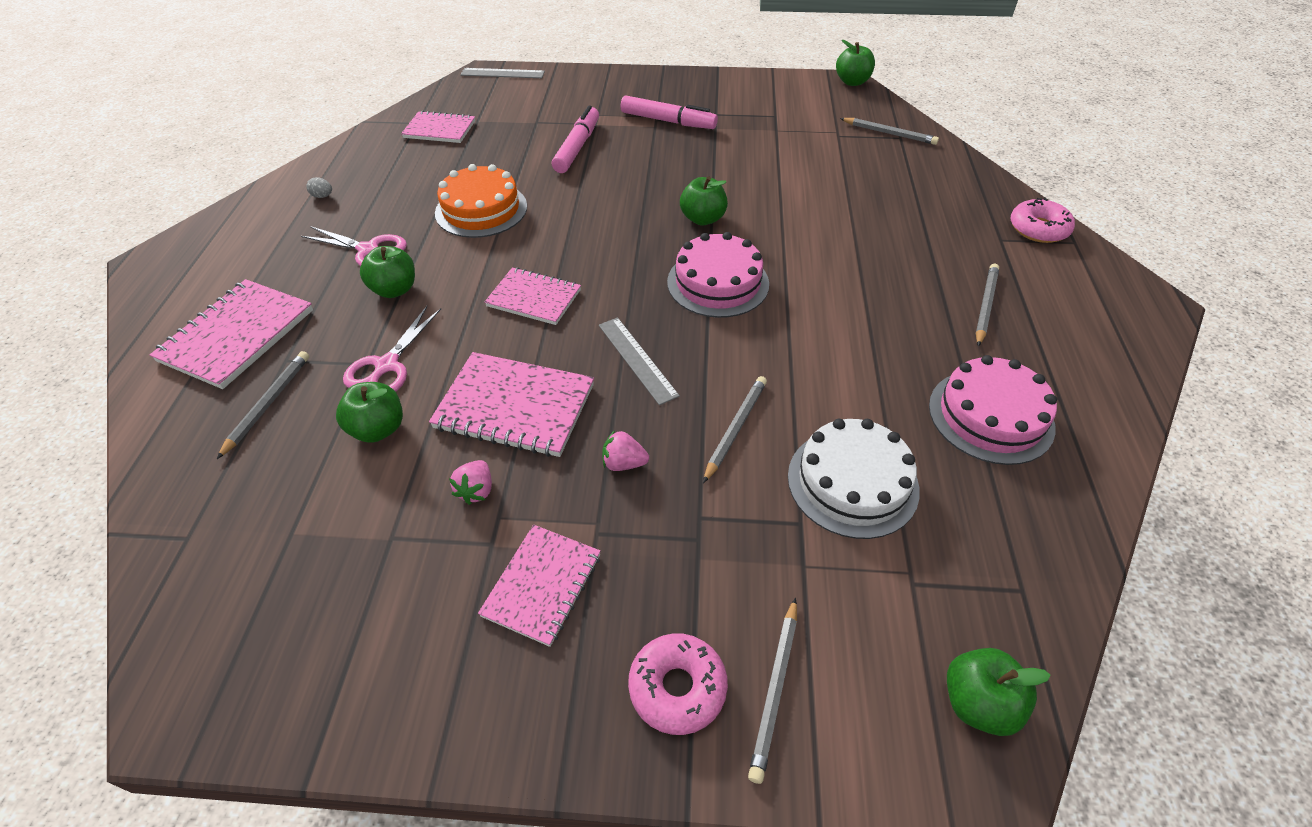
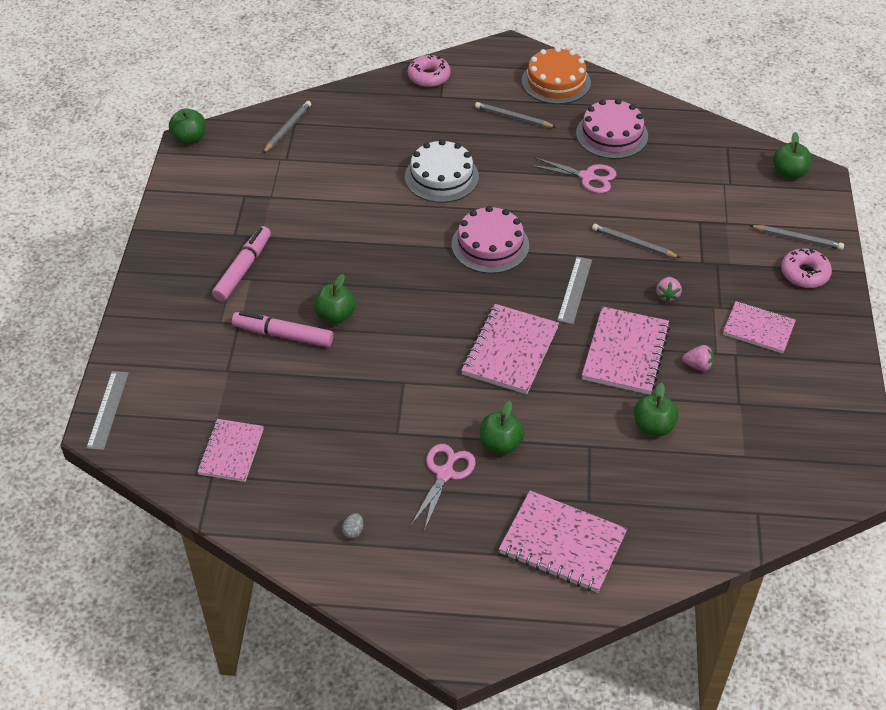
camera: 90 degrees left, 0 degrees up
(268, 404) = (636, 500): grey pencil -> none
(387, 365) = (590, 433): pink scissors -> pink scissors (587, 177)
(481, 209) = (385, 398): orange cake -> orange cake (556, 81)
(534, 298) = (510, 351): pink notebook -> pink notebook, size x1.51
(637, 359) = (574, 290): grey ruler -> grey ruler turned 45 degrees counterclockwise
(703, 219) = (407, 250): green apple -> green apple (335, 315)
(852, 482) = (668, 197): white cake -> white cake (441, 177)

